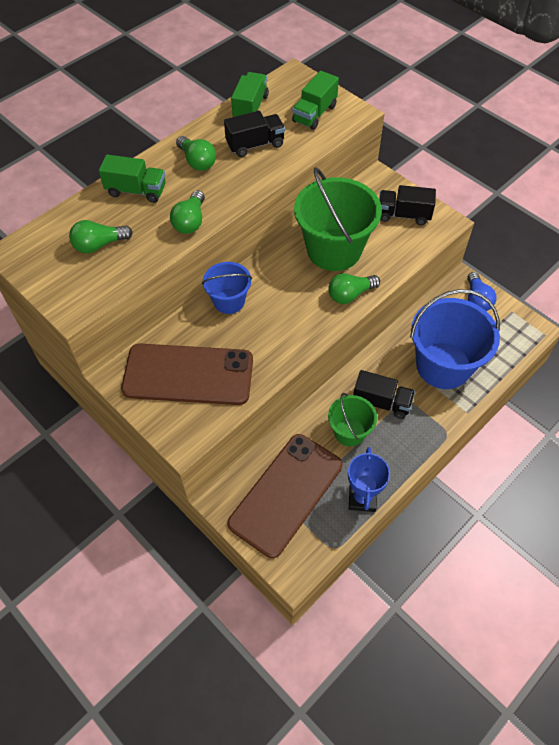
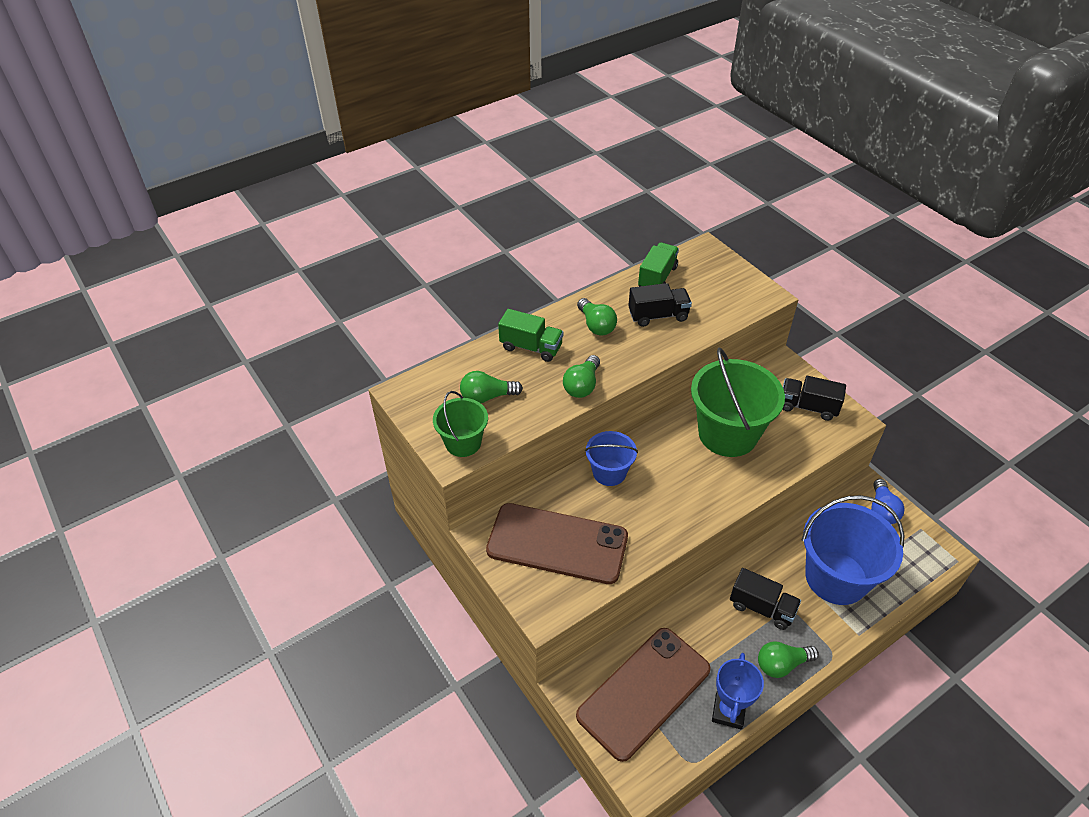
camera: 10 degrees right, 10 degrees down
(314, 114) = (723, 291): green truck -> none
(349, 432) = (722, 635): green bucket -> green bucket (463, 443)
(350, 294) = (740, 484): green light bulb -> green light bulb (782, 664)

